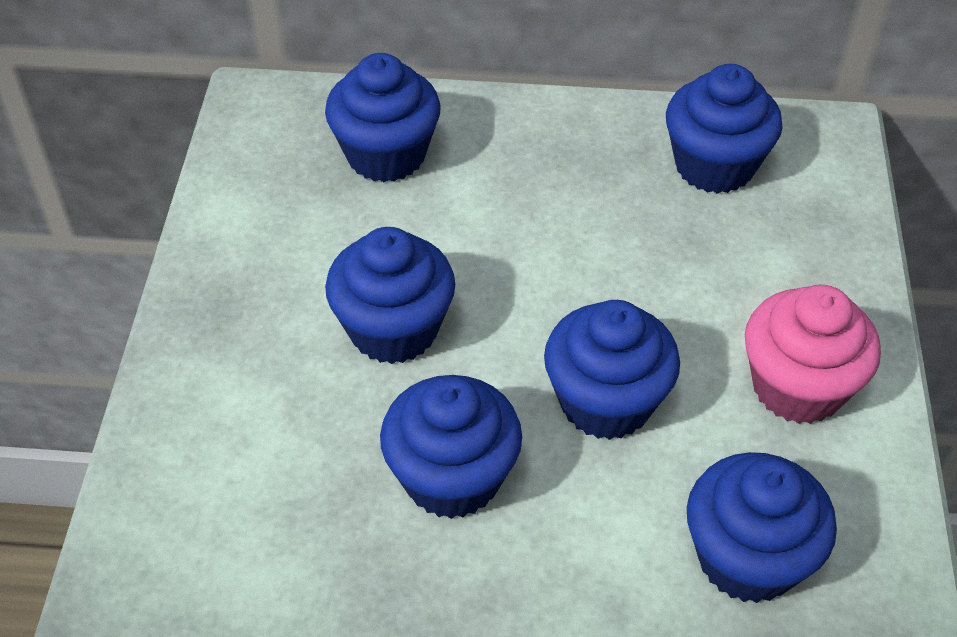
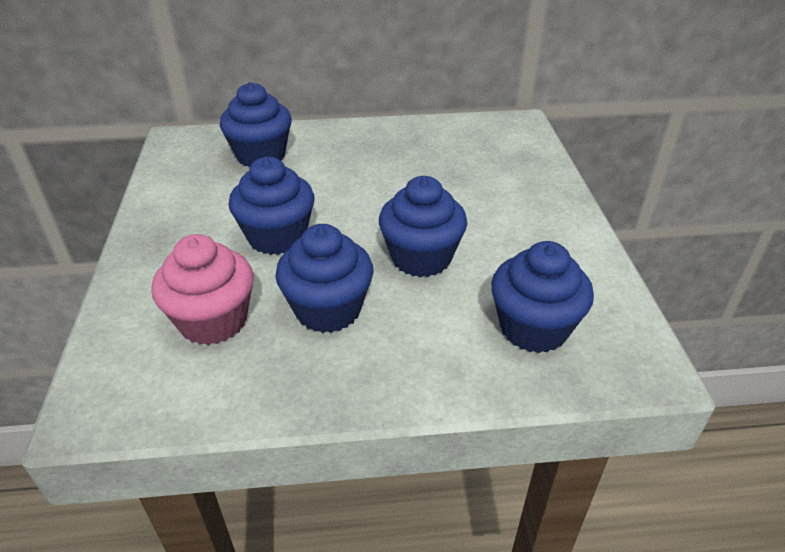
camera: 10 degrees left, 10 degrees down
(714, 165) = (458, 142): blue cupcake -> none
(797, 387) = (537, 237): pink cupcake -> pink cupcake (213, 321)

